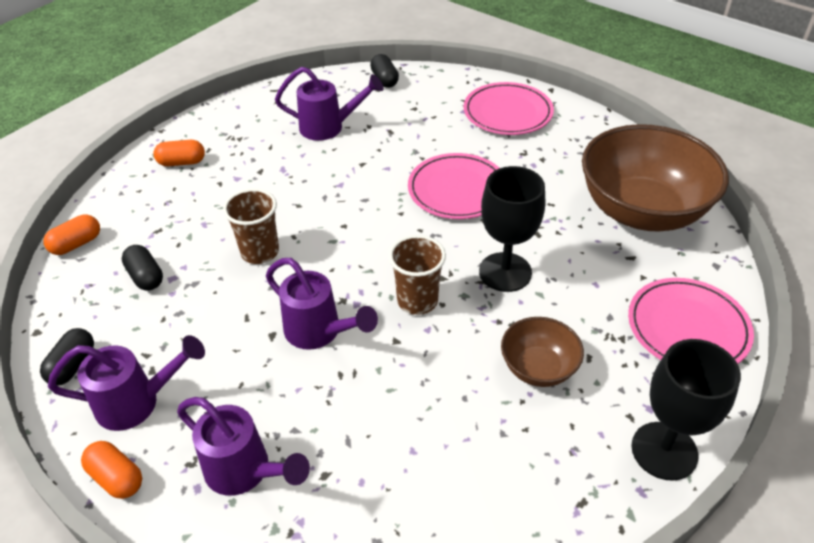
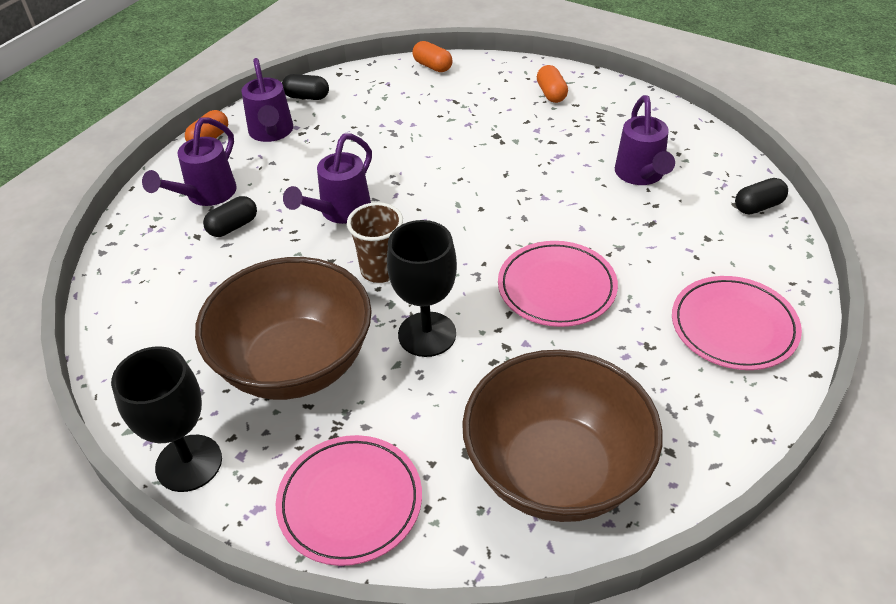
camera: 85 degrees right, 0 degrees up
(145, 277) = (399, 108): black capsule -> black capsule (233, 226)
(260, 252) = (435, 162): brown cup -> none
(538, 368) = (295, 364): brown bowl -> brown bowl, size x2.05

